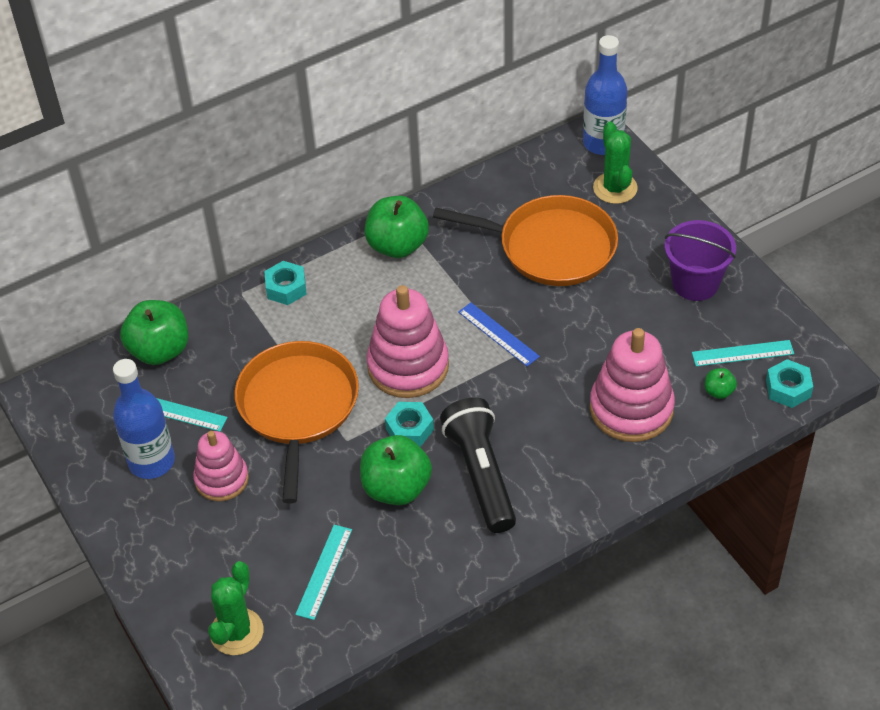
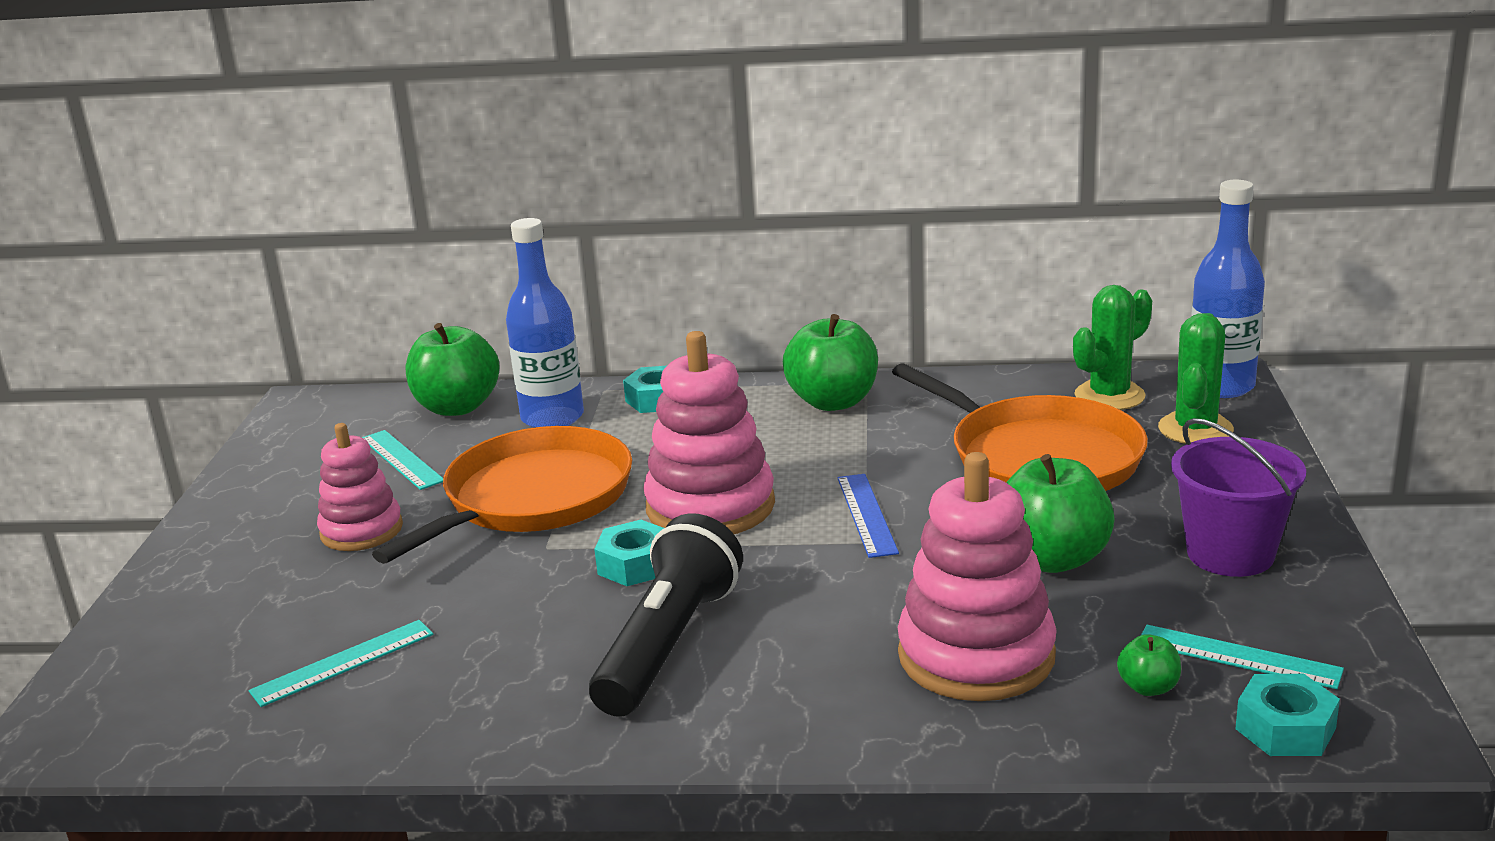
camera: 35 degrees right, 25 degrees down
(151, 461) = (316, 489): blue bottle -> blue bottle (552, 418)
(236, 632) = (164, 678): green cactus -> green cactus (1109, 396)
(396, 488) = (542, 615): green apple -> green apple (1052, 559)

